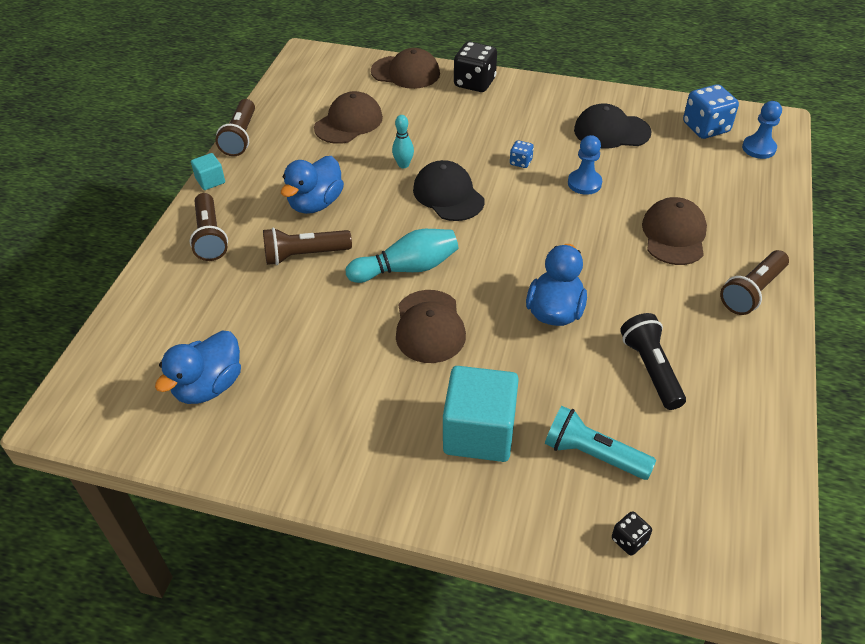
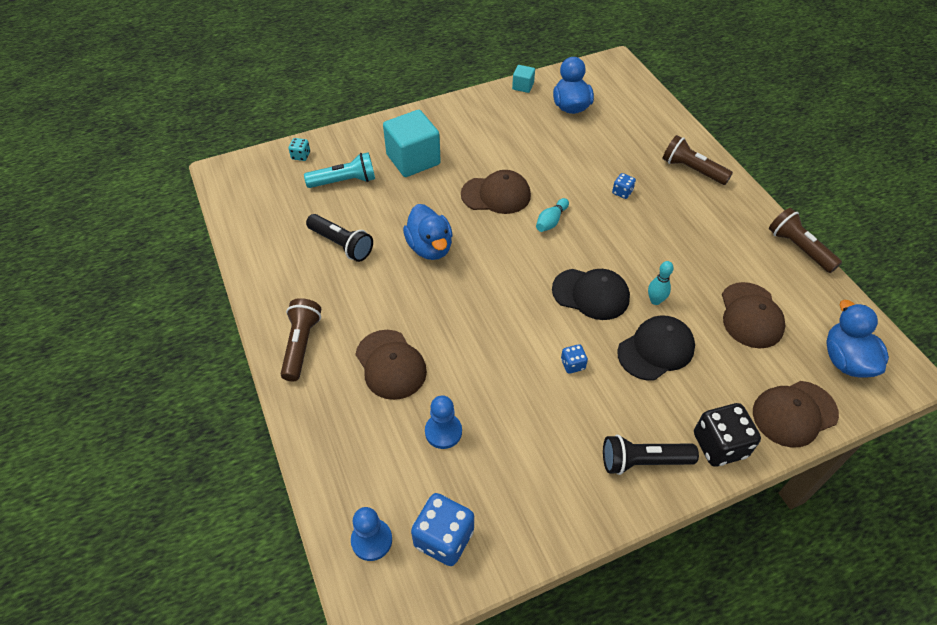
camera: 140 degrees right, 5 degrees up
(210, 181) = (756, 203): turquoise cube -> turquoise cube (523, 86)
(304, 255) = (622, 192): brown flashlight -> blue dice
(315, 203) = (667, 229): blue duck -> blue duck (846, 360)
(407, 268) = (551, 221): turquoise bowling pin -> turquoise bowling pin, size x0.58
(429, 326) = (496, 195): brown cap -> brown cap turned 135 degrees clockwise
(534, 99) = (643, 461): none -> black flashlight
(584, 183) = (501, 375): blue pawn -> blue pawn (443, 432)
(611, 131) = (531, 463): black cap -> black cap (656, 349)
(629, 540) = (301, 156): black dice -> turquoise dice

